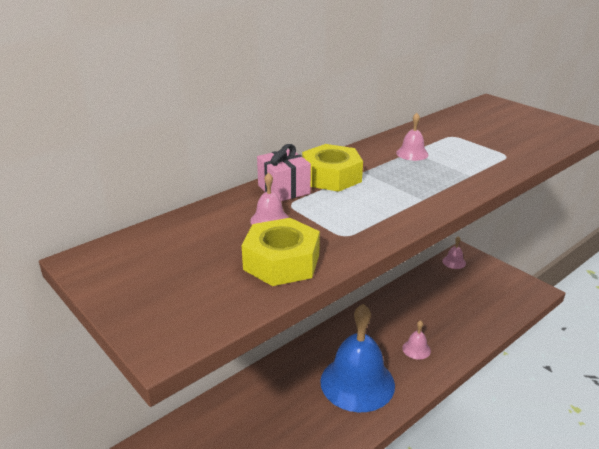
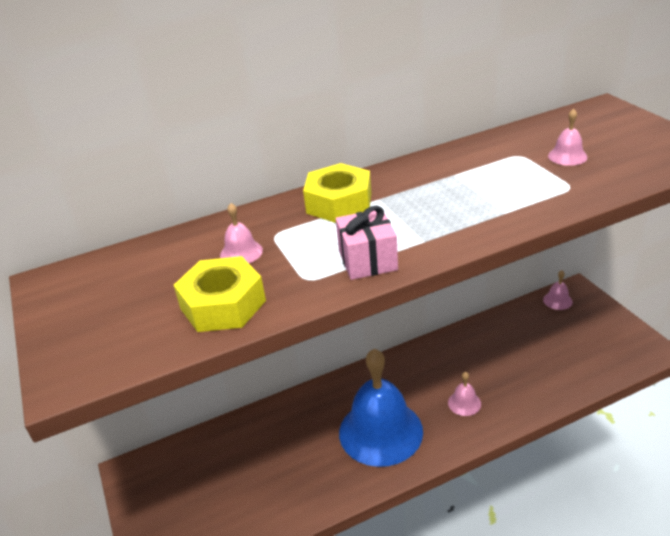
camera: 20 degrees right, 5 degrees up
(284, 189) = (278, 215): pink gift -> pink gift (368, 260)
(412, 153) = (452, 177): pink bell -> pink bell (567, 156)

